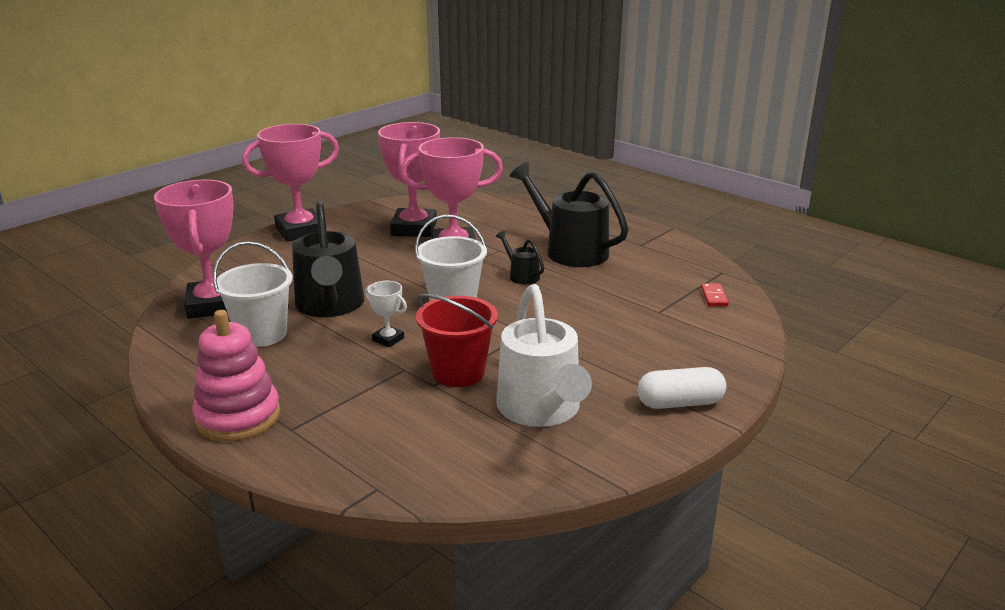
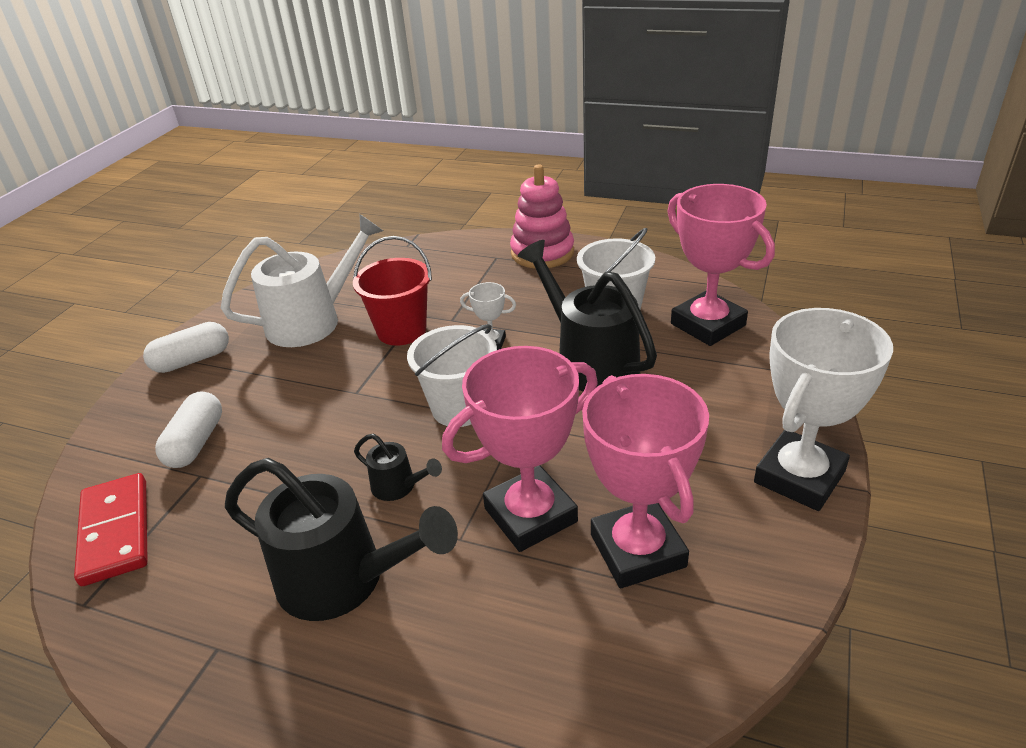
camera: 160 degrees right, 10 degrees up
(300, 231) = (799, 477): pink trophy -> white trophy
(542, 410) = (314, 320): white watering can -> white watering can turned 90 degrees clockwise
(664, 331) = (196, 443): none -> white capsule
(714, 297) = (115, 531): red domino -> red domino, size x2.12

